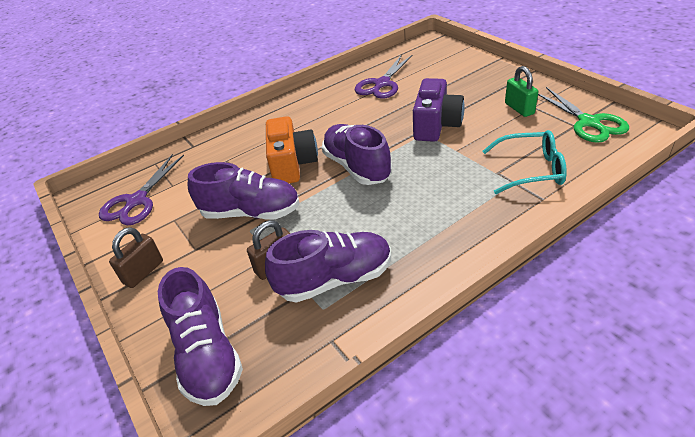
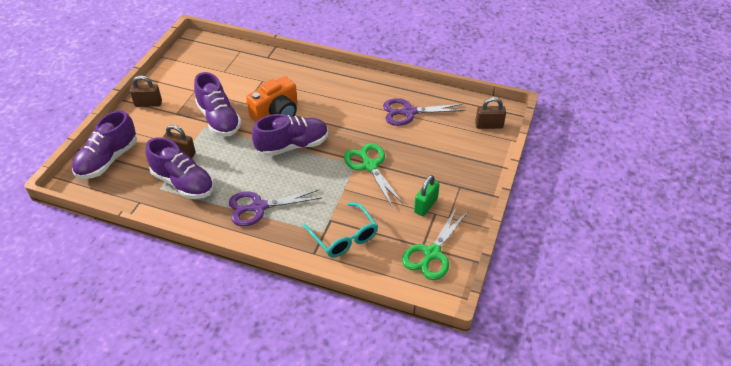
camera: 50 degrees right, 5 degrees up
(137, 201) = (201, 65): purple scissors -> purple scissors (259, 207)
(357, 167) = (293, 146): purple shoe -> purple shoe turned 45 degrees clockwise
(436, 125) = (370, 166): purple camera -> green scissors
(441, 51) = (489, 125): none -> brown padlock

